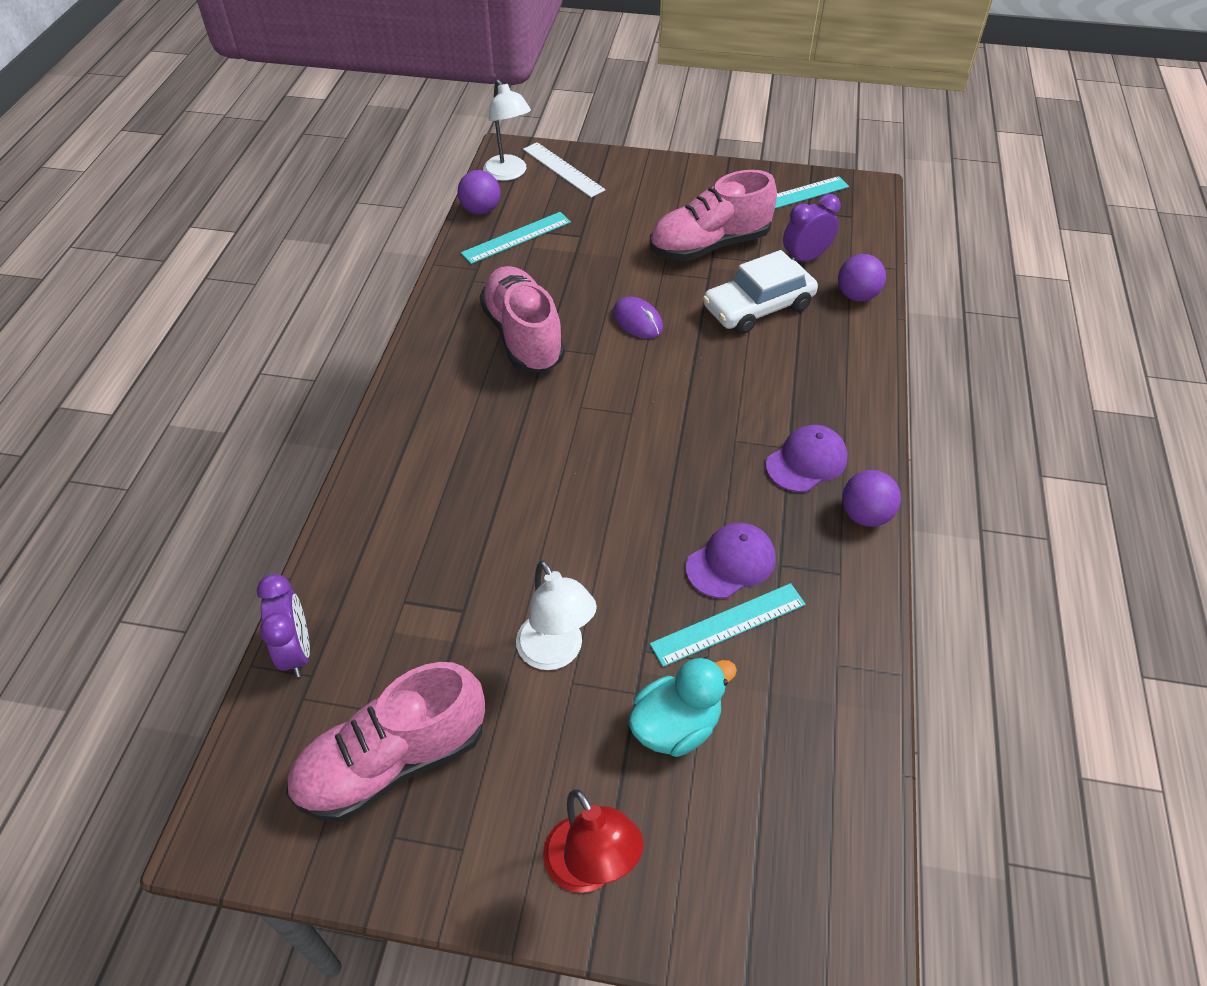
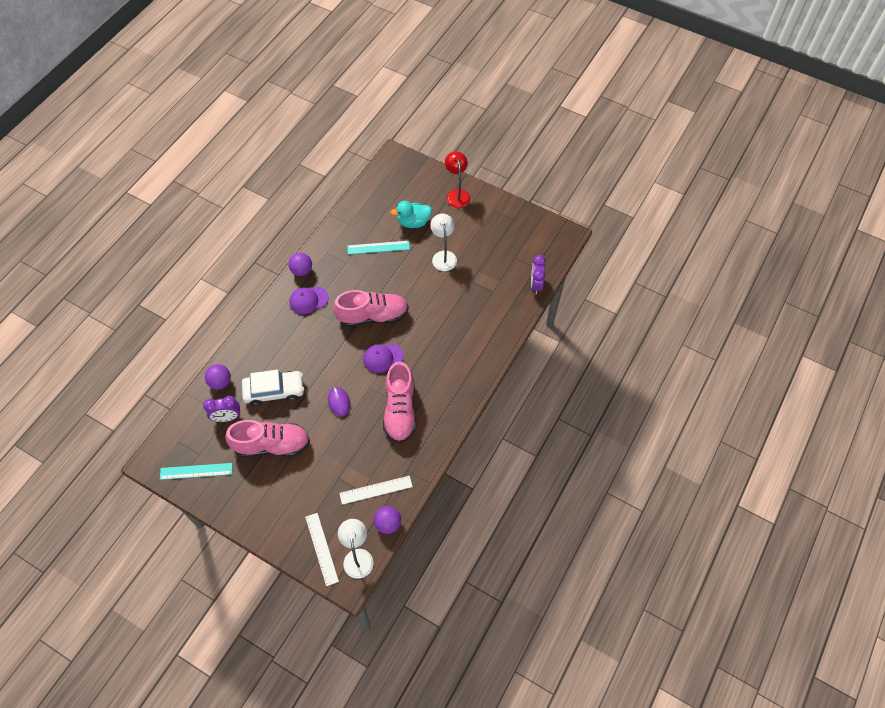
camera: 160 degrees left, 10 degrees up
(393, 761) = (509, 239): pink shoe -> pink shoe (373, 316)
(516, 238) = (376, 490): turquoise ruler -> white ruler
(731, 563) = (364, 268): purple cap -> purple cap (383, 358)

